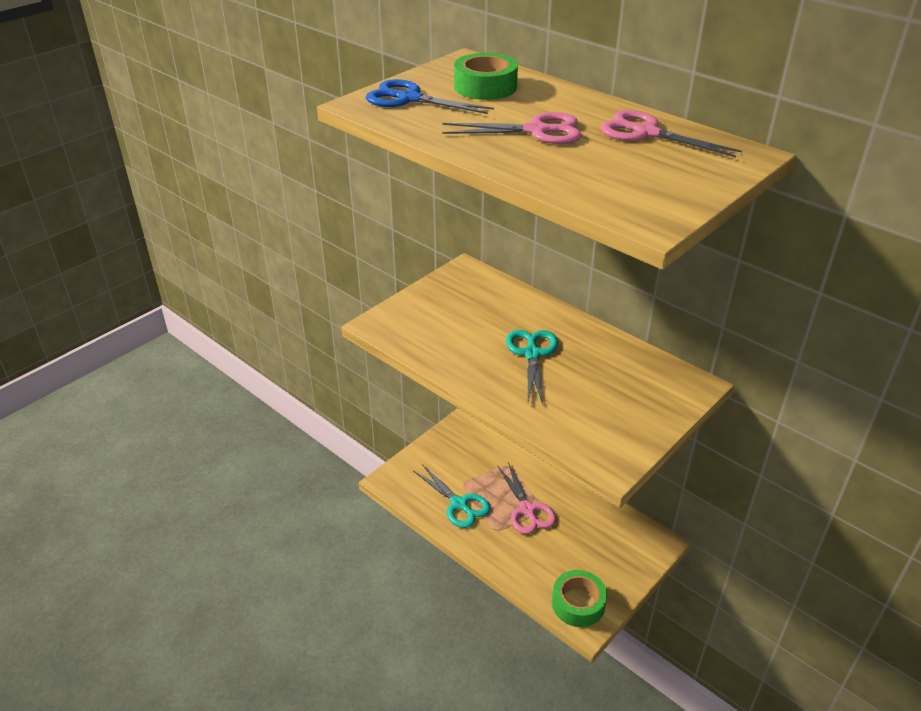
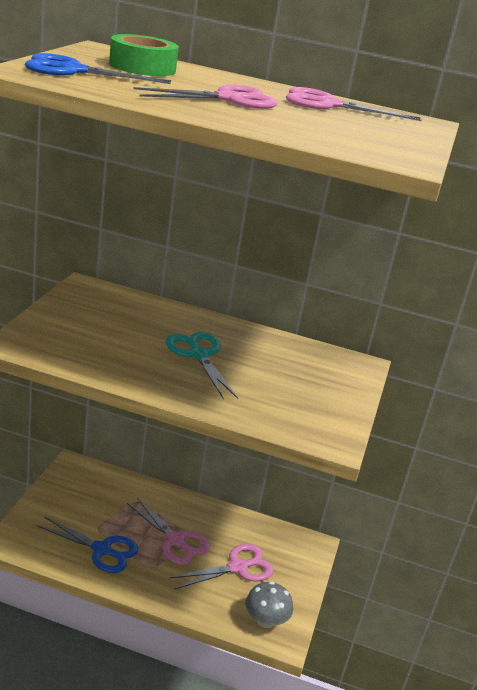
camera: 30 degrees left, 10 degrees down
(459, 504) = (102, 550): turquoise scissors -> blue scissors
(574, 548) = (237, 567): none -> pink scissors
(578, 603) = (265, 620): green tape -> grey mushroom

